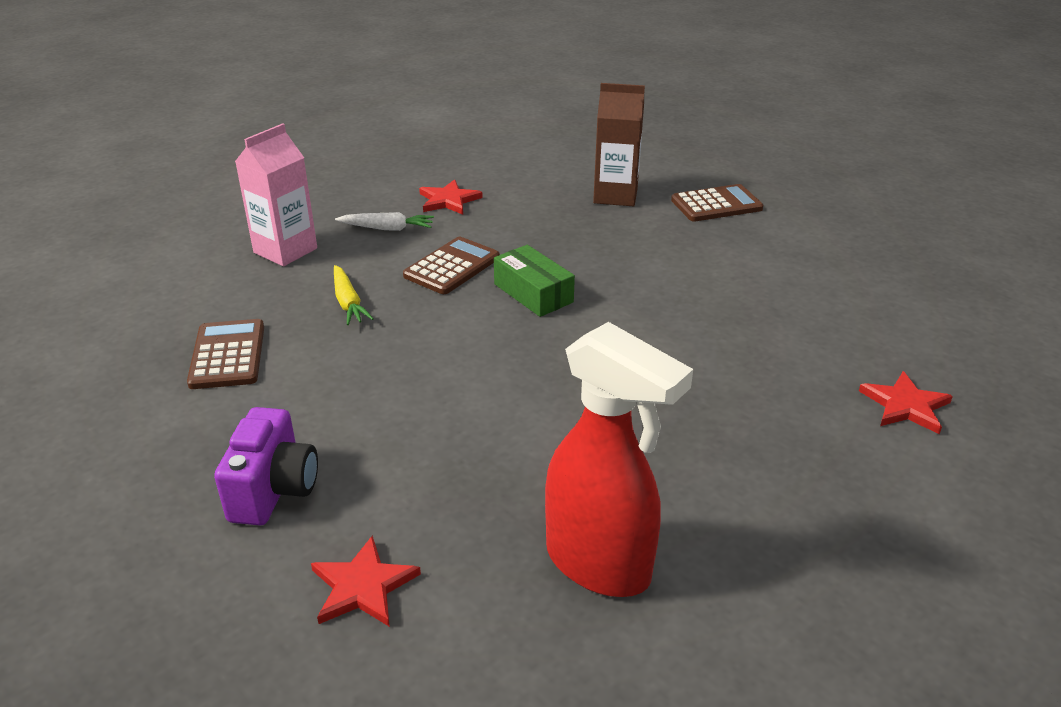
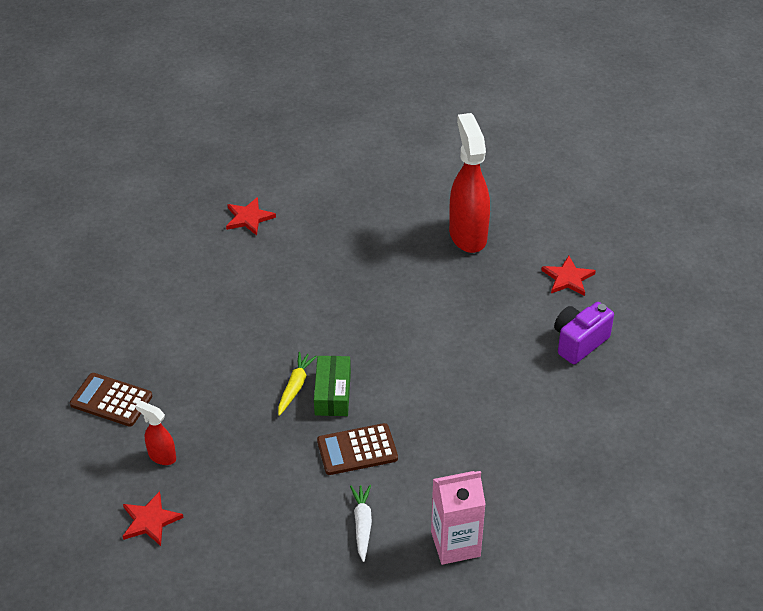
camera: 140 degrees left, 10 degrees up
(227, 355) = (555, 452): brown calculator -> none
(348, 302) = (452, 456): yellow carrot -> yellow carrot (295, 387)
(387, 228) = (362, 525): white carrot -> white carrot turned 45 degrees clockwise
(448, 200) = (285, 533): red star -> red star (150, 521)
(615, 195) = (161, 456): brown carton -> red spray bottle

